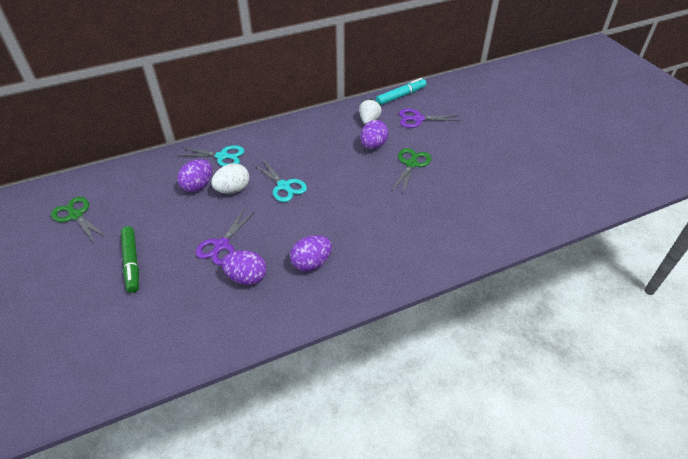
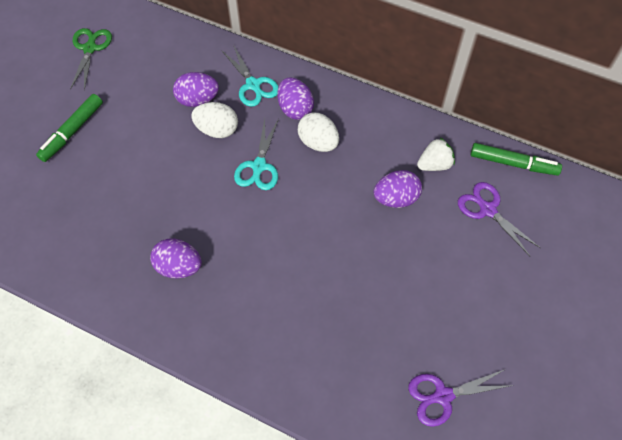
camera: 50 degrees right, 15 degrees up
(221, 245) = (142, 179): purple scissors -> purple scissors (442, 396)
(246, 277) = (121, 228): purple egg -> purple egg (295, 109)
(299, 153) = (318, 143): none -> white egg
(401, 96) = (513, 164): turquoise marker -> green marker
(411, 164) = (401, 256): green scissors -> none

